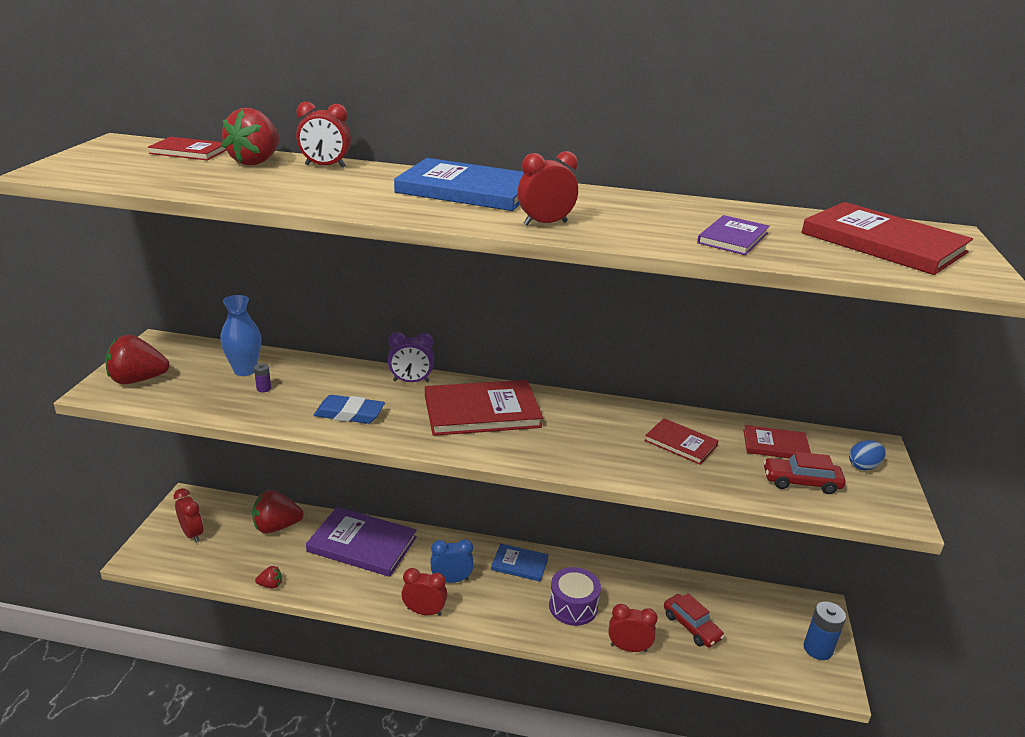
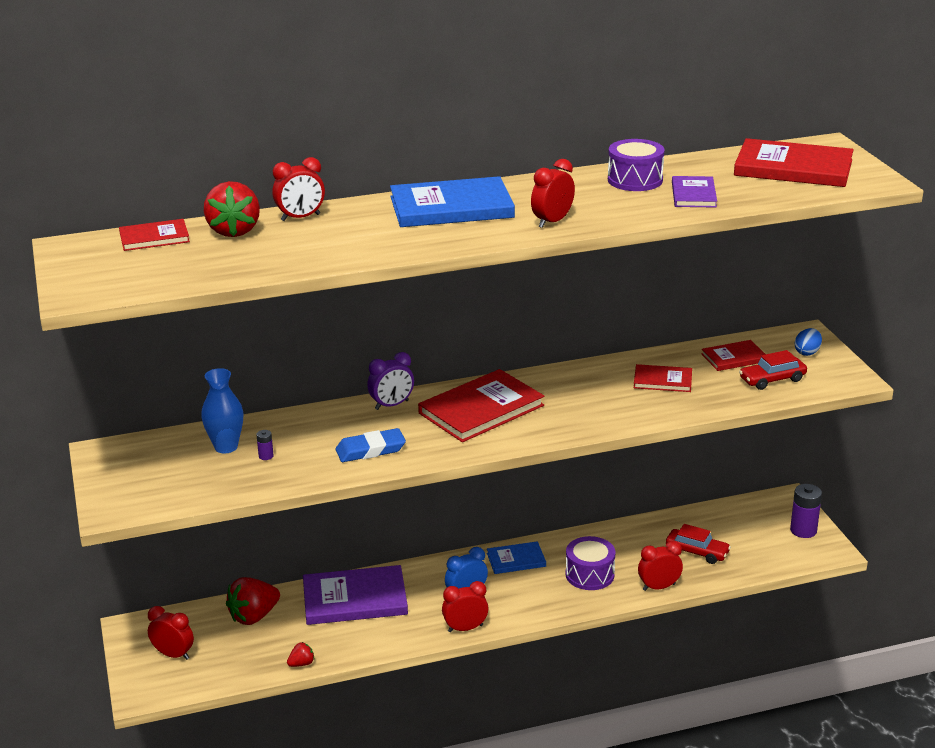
camera: 25 degrees left, 0 degrees up
(138, 380) = (134, 489): red strawberry -> none
(683, 212) = (635, 180): none -> purple drum
(817, 649) = (803, 530): blue battery -> purple battery

